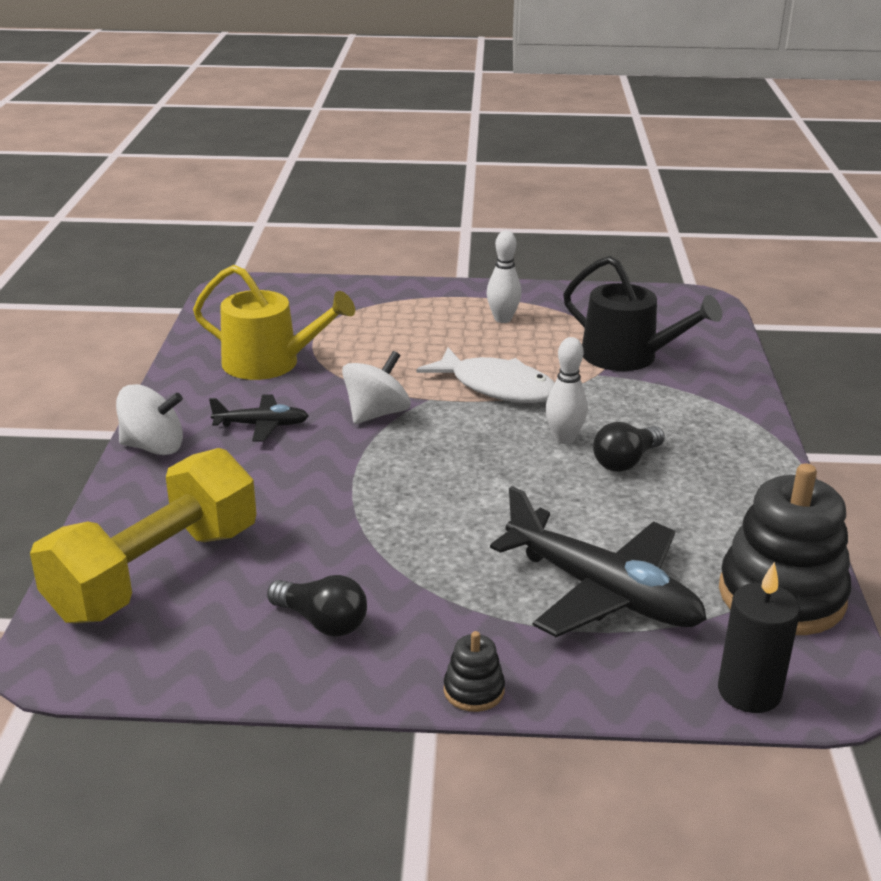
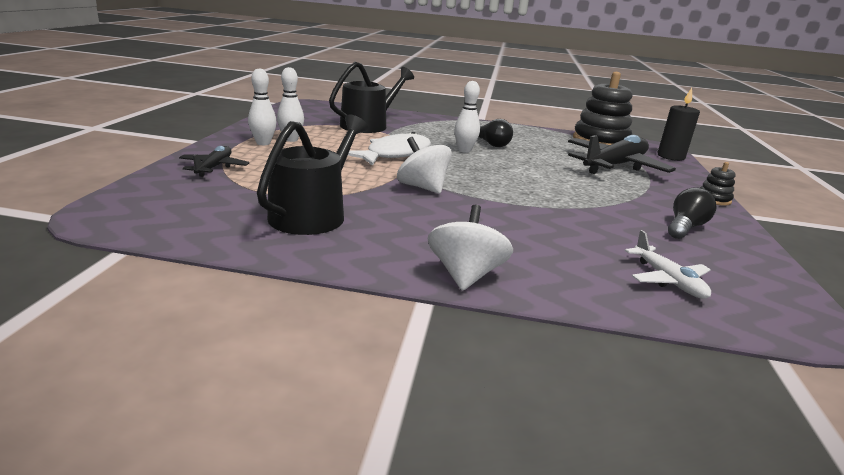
camera: 85 degrees left, 5 degrees down
(155, 572) = (668, 280): yellow dumbbell -> white plane
(262, 425) = (432, 226): black plane -> black plane (214, 167)
(270, 363) = (312, 214): yellow watering can -> black watering can
(474, 307) = (263, 143): none -> white bowling pin

